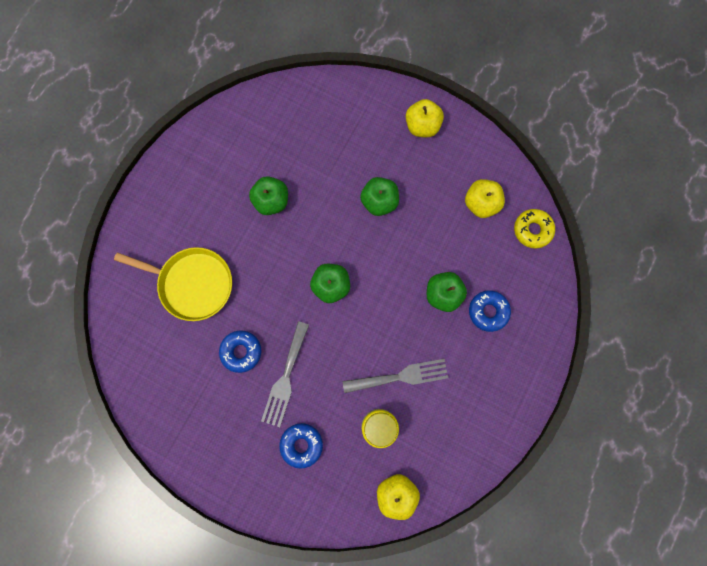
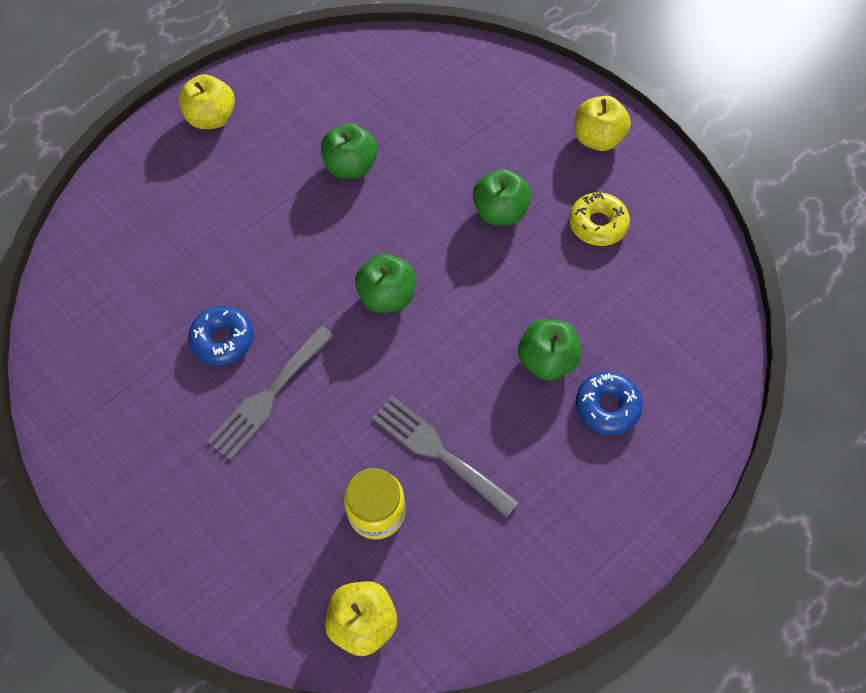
camera: 20 degrees right, 15 degrees down
(192, 284) = (198, 232): yellow pan -> none
(301, 444) = (250, 496): blue donut -> none
(400, 376) = (438, 452): grey fork -> grey fork turned 150 degrees counterclockwise
(481, 204) = (647, 259): yellow apple -> yellow apple (212, 118)
(532, 230) = (714, 317): yellow donut -> yellow donut (597, 224)

